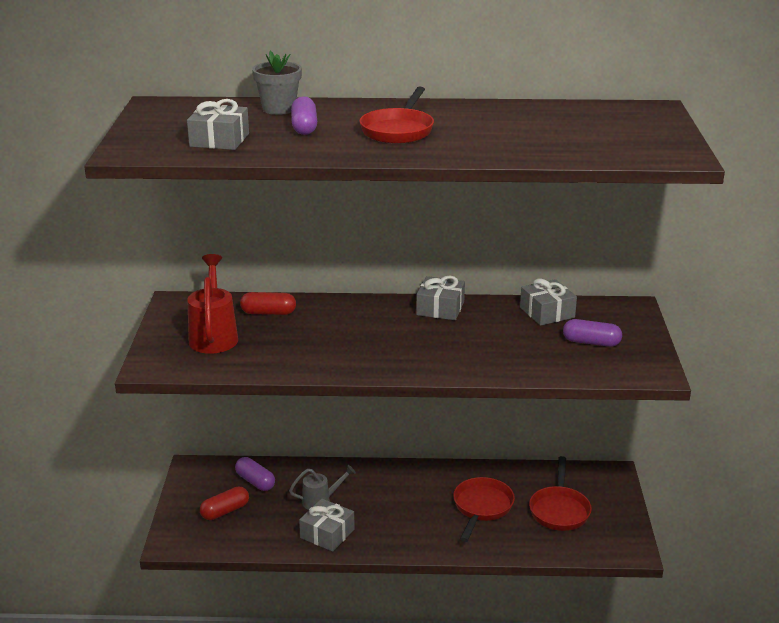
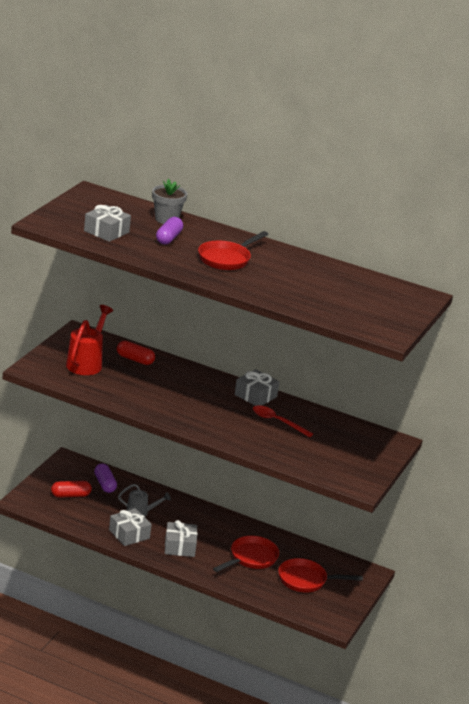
camera: 20 degrees right, 0 degrees up
(492, 330) = (277, 422): none -> red spoon
(547, 312) = (328, 424): grey gift -> grey gift (180, 546)
(559, 510) = (306, 580): red pan -> red pan turned 60 degrees clockwise
(591, 342) = (338, 453): purple capsule -> none

